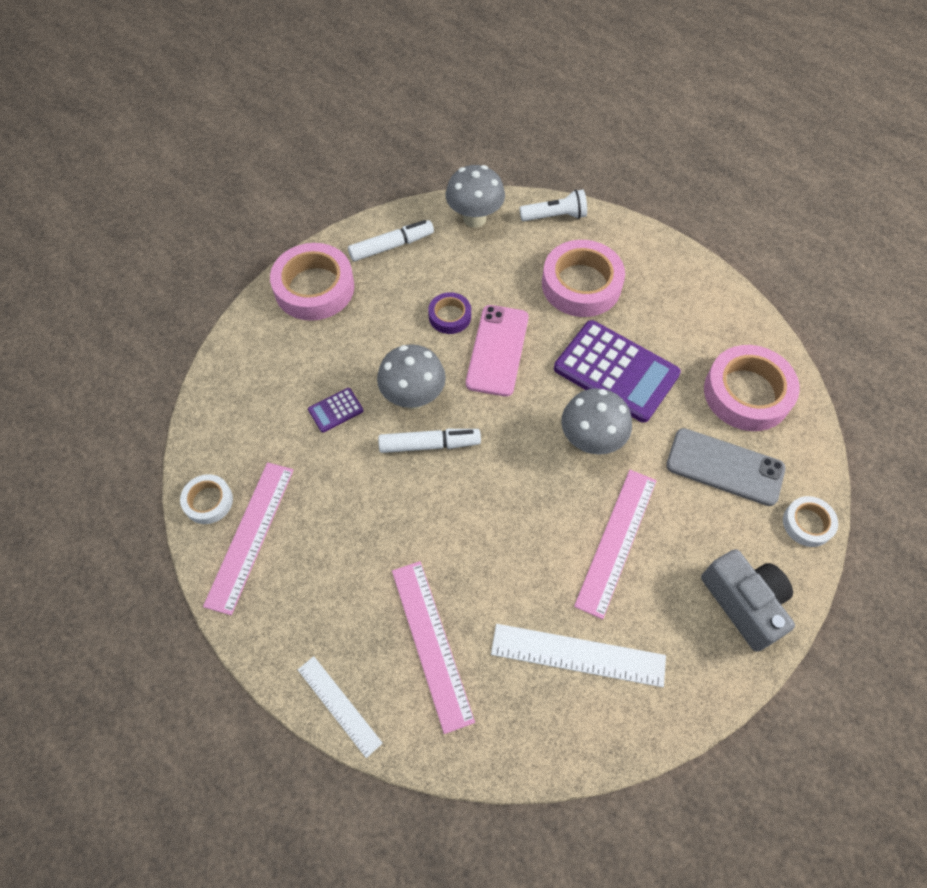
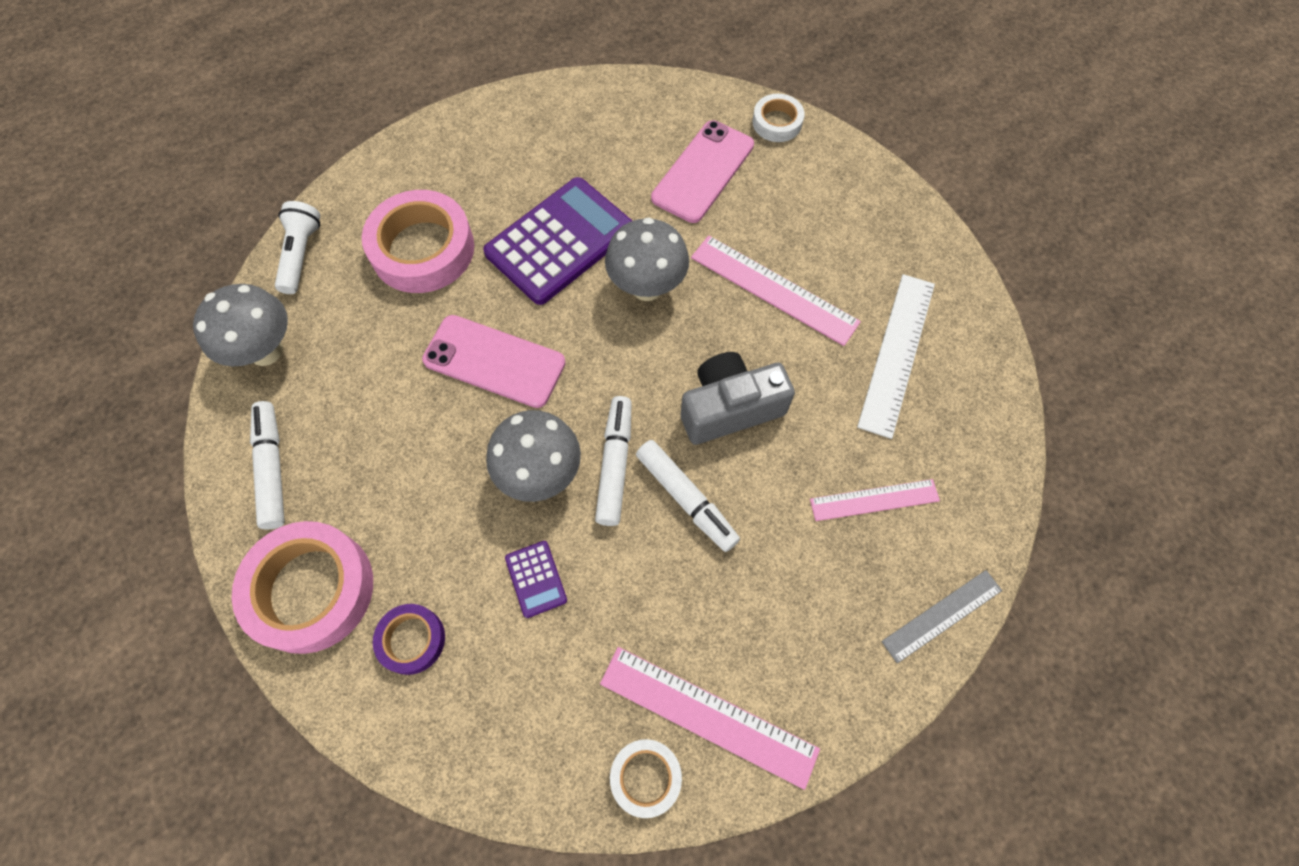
camera: 80 degrees left, 5 degrees up
(339, 705) = (942, 616): white ruler -> grey ruler
(409, 498) = (686, 499): none -> white marker
(432, 643) = (874, 500): pink ruler -> pink ruler, size x0.64
(450, 316) = (423, 409): purple tape -> purple tape (411, 640)
(725, 467) = (703, 171): grey phone -> pink phone
(744, 603) = (854, 196): grey camera -> grey camera (730, 408)
(747, 393) = (619, 129): pink tape -> none

